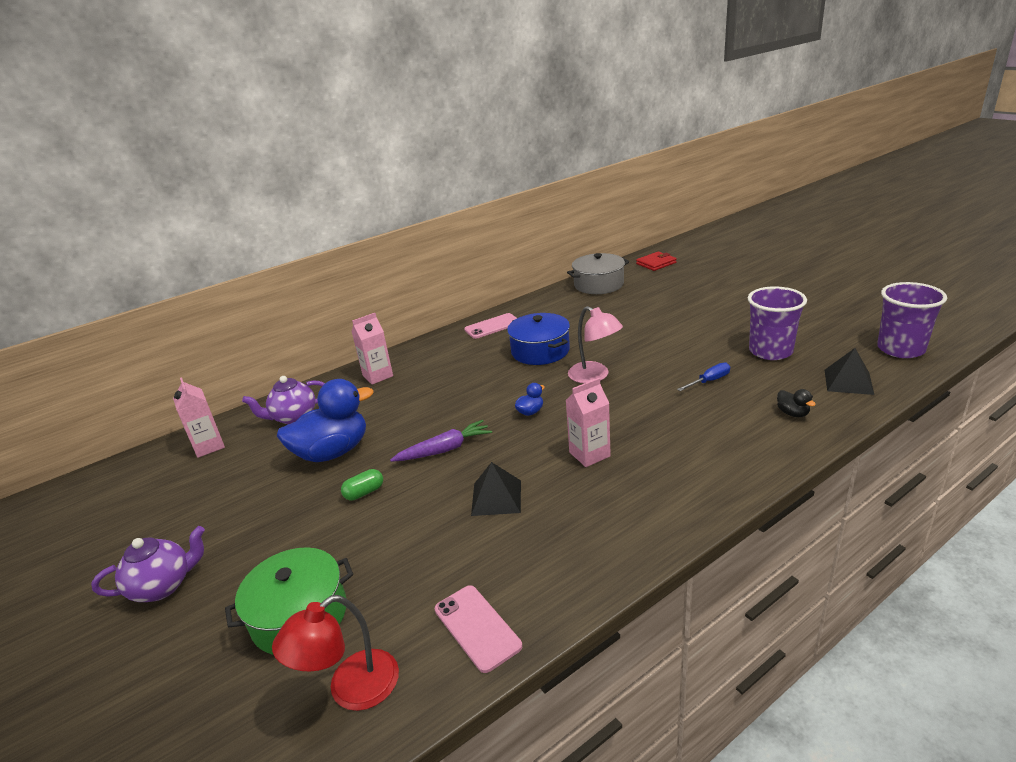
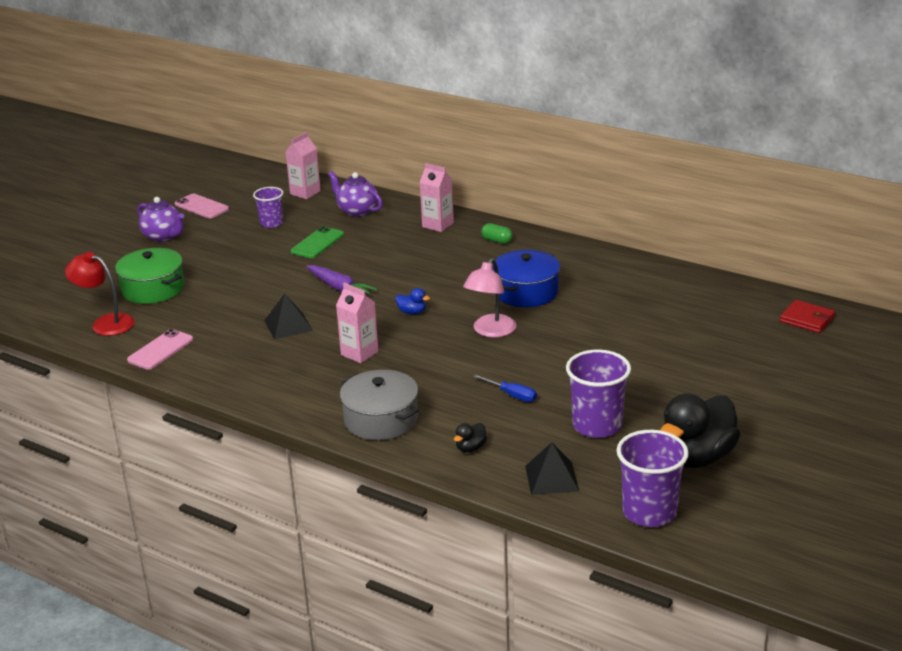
camera: 65 degrees right, 0 degrees up
(247, 480) = (271, 223): none -> purple cup
(333, 452) = (317, 243): blue duck -> green phone
(364, 492) = (274, 271): green capsule -> green capsule (497, 240)
(492, 326) = (565, 254): pink phone -> pink phone (201, 206)
(598, 284) = (711, 292): grey pot -> grey pot (381, 420)
(825, 322) = (696, 458): none -> black duck

